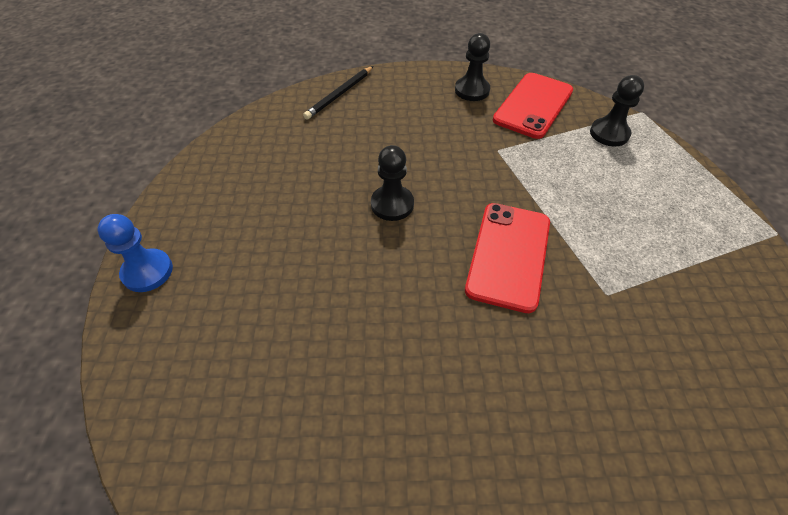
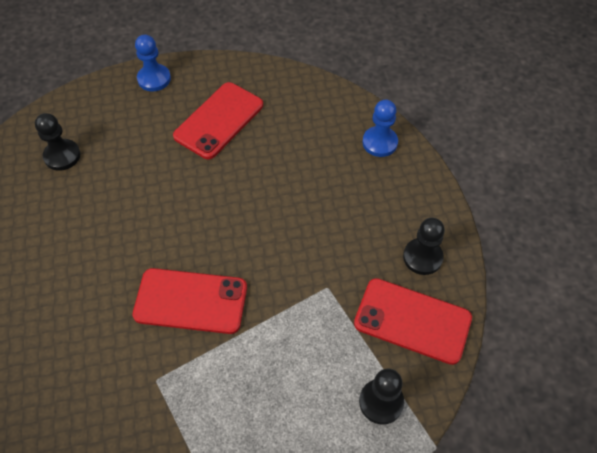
camera: 80 degrees right, 5 degrees up
(257, 209) = (219, 120): none -> red phone
(340, 94) = (379, 142): black pencil -> blue pawn
(392, 204) = (237, 208): black pawn -> black pawn (62, 156)

